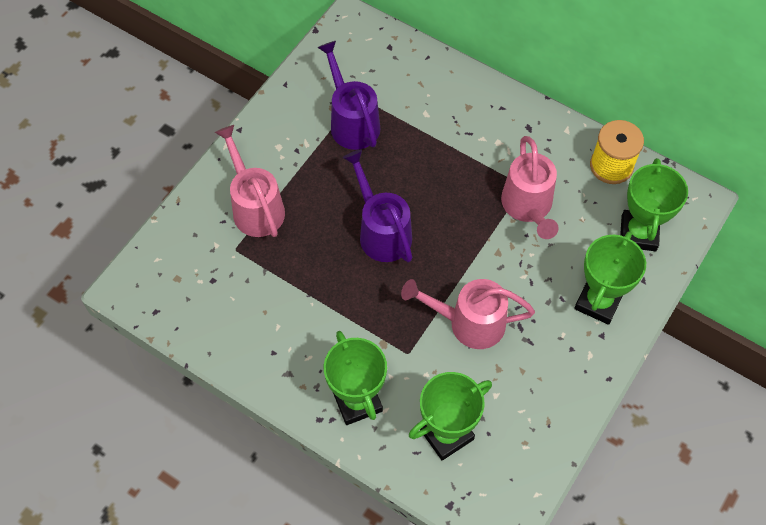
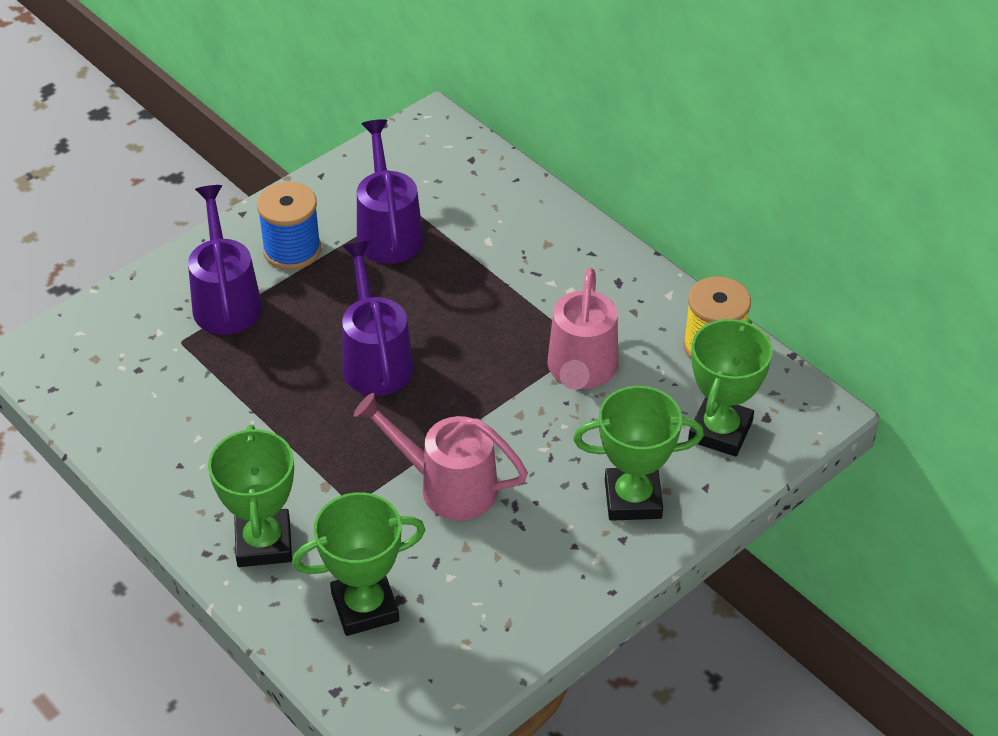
camera: 15 degrees right, 15 degrees down
(255, 206) = (225, 300): pink watering can -> purple watering can
(288, 153) = (292, 250): none -> blue spool
(598, 302) = (633, 499): green trophy -> green trophy turned 45 degrees clockwise

